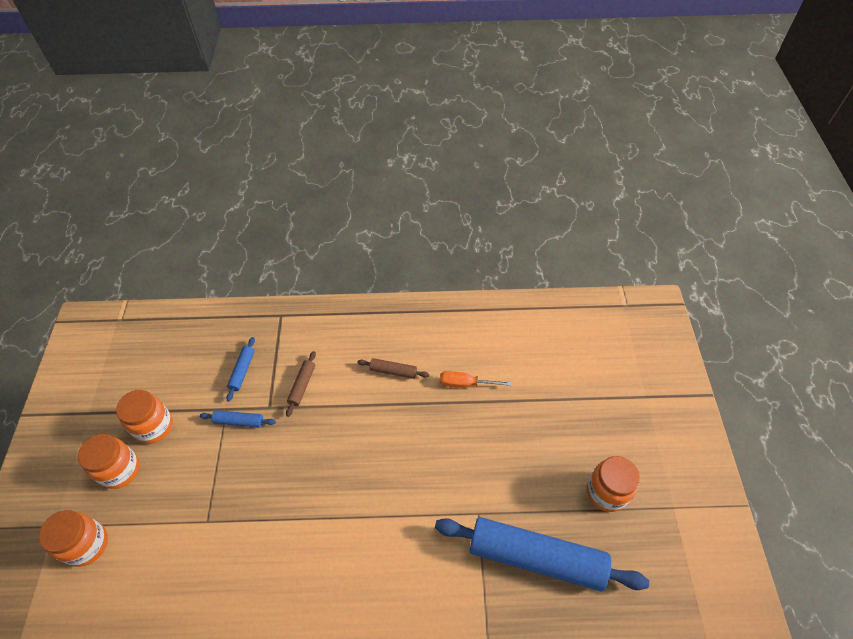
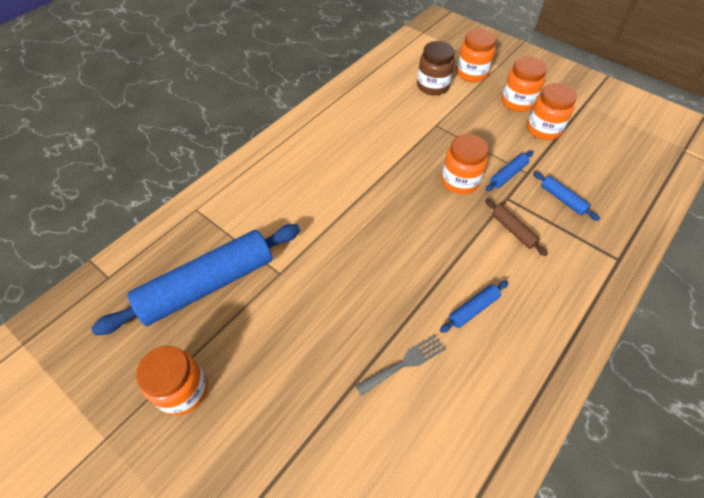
camera: 130 degrees right, 0 degrees up
(137, 570) = (432, 86): none -> brown jar
(274, 452) = (460, 181): none -> orange jar
(393, 371) = (473, 309): brown rolling pin -> blue rolling pin
(465, 383) = (405, 363): orange screwdriver -> grey fork

